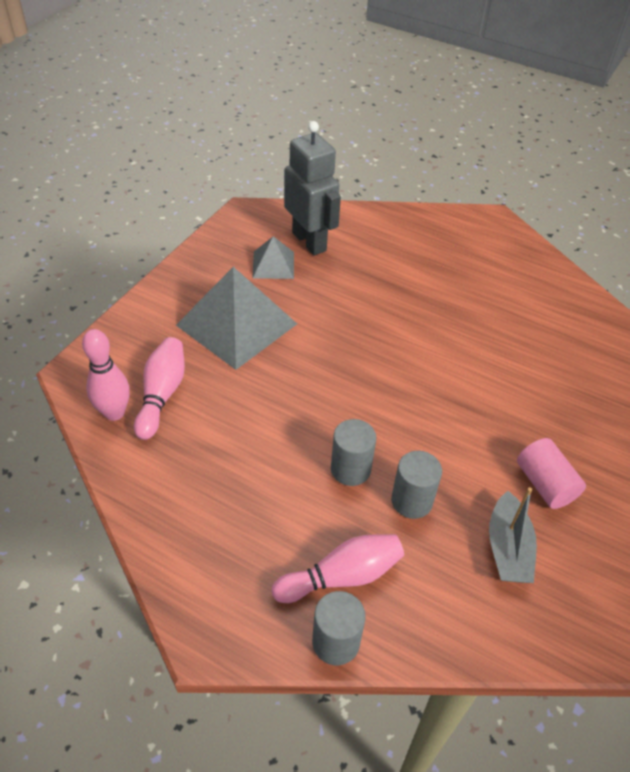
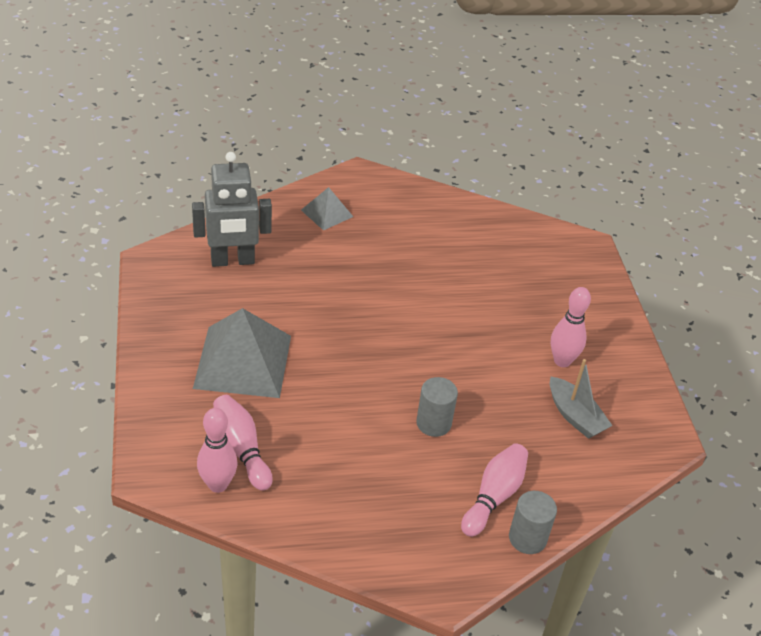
camera: 40 degrees left, 5 degrees down
(273, 264) = (222, 296): grey pyramid -> grey pyramid (327, 213)
(309, 241) = (232, 261): grey robot -> grey robot turned 150 degrees clockwise
(411, 501) = (492, 421): grey cylinder -> none
(545, 484) = (562, 361): pink cylinder -> pink bowling pin

